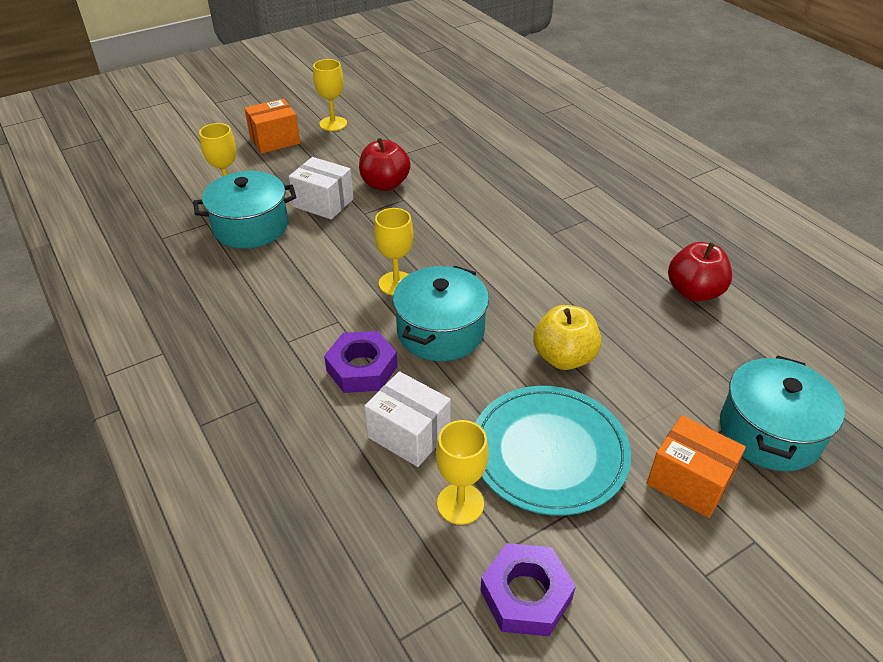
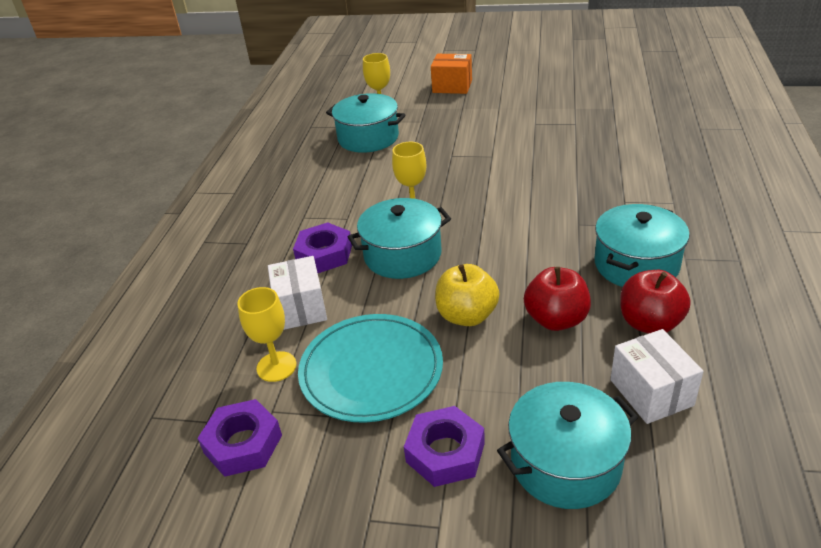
camera: 45 degrees right, 5 degrees down
(323, 203) = (432, 139): white box -> white box (651, 392)
(333, 124) = (507, 86): yellow goblet -> none
(385, 184) = (491, 141): red apple -> red apple (556, 320)
(632, 249) = (636, 264): none -> turquoise pot
(688, 481) = (445, 452): orange box -> purple nut

